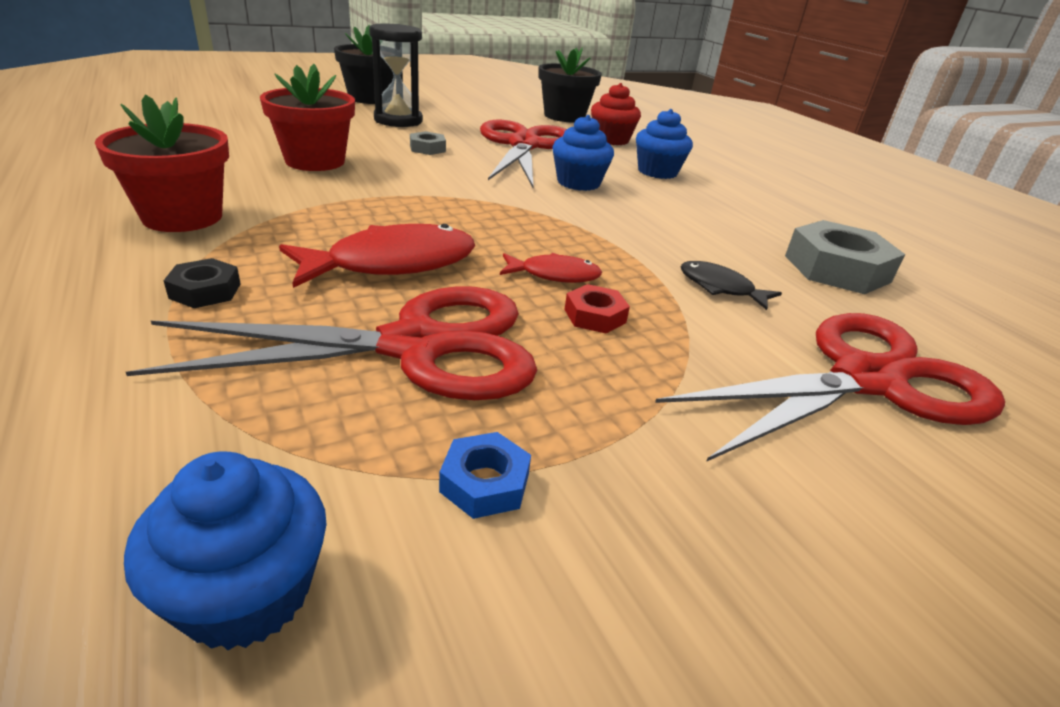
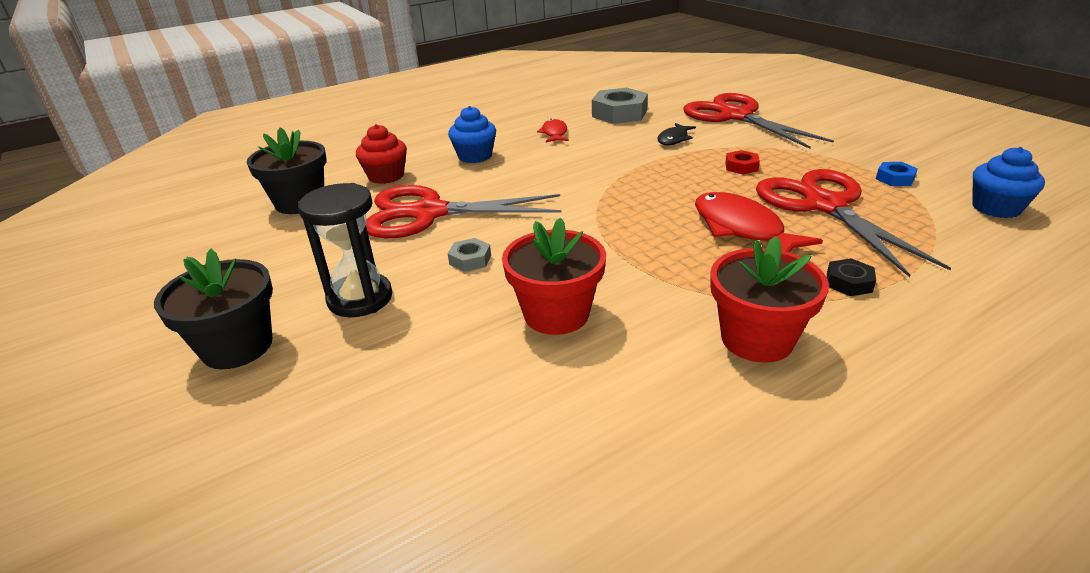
camera: 90 degrees left, 0 degrees up
(554, 275) = (703, 179): red fish -> red fish (554, 133)
(578, 183) = (525, 183): blue cupcake -> none

